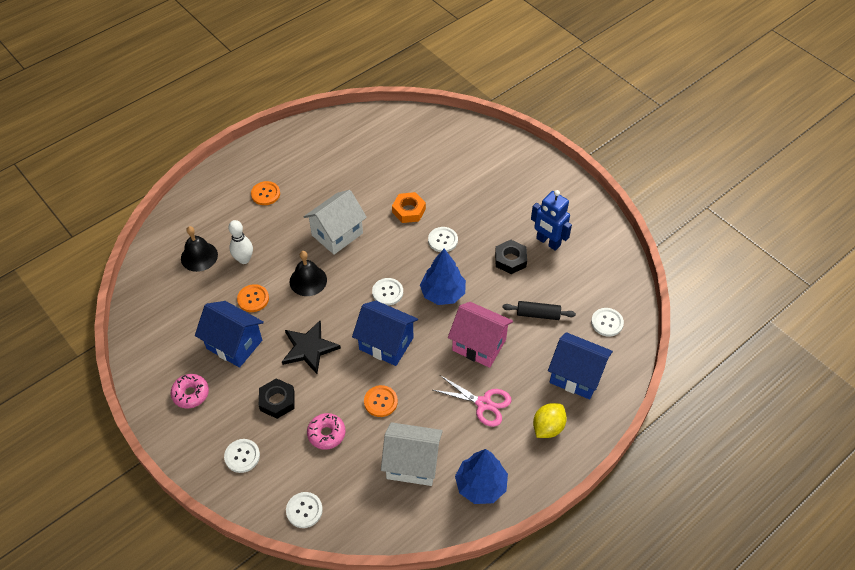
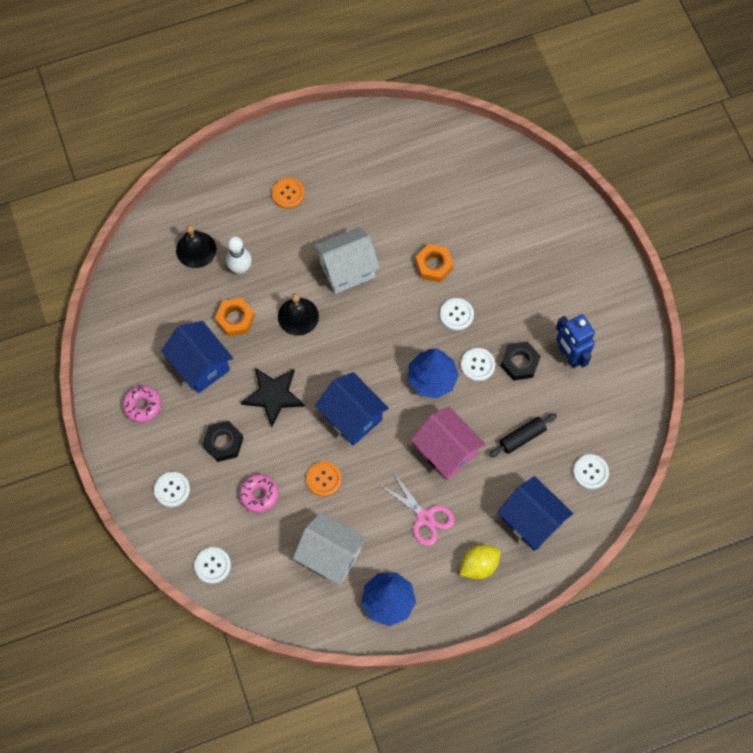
camera: 20 degrees right, 15 degrees up
(253, 299) = (235, 319): orange button -> orange nut
(387, 292) = (375, 358): white button -> white button (477, 365)
(538, 314) = (522, 437): black rolling pin -> black rolling pin turned 60 degrees counterclockwise

